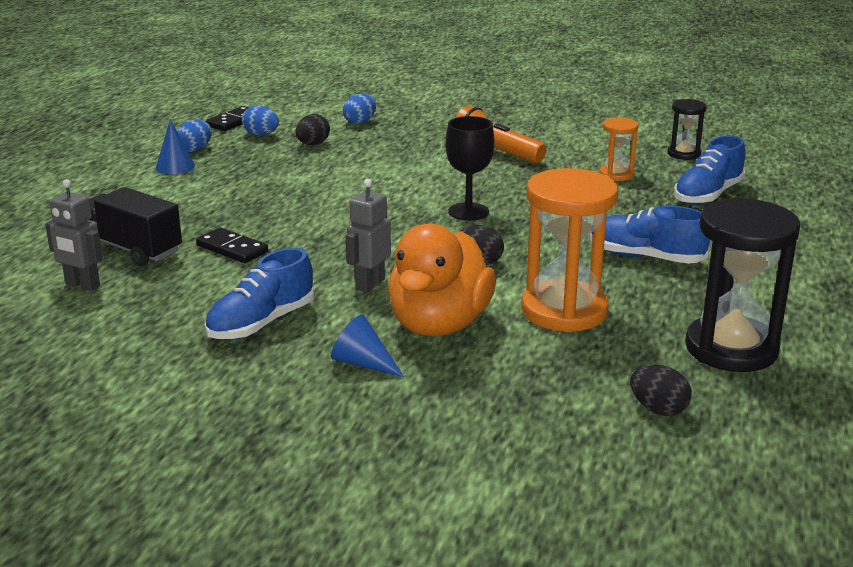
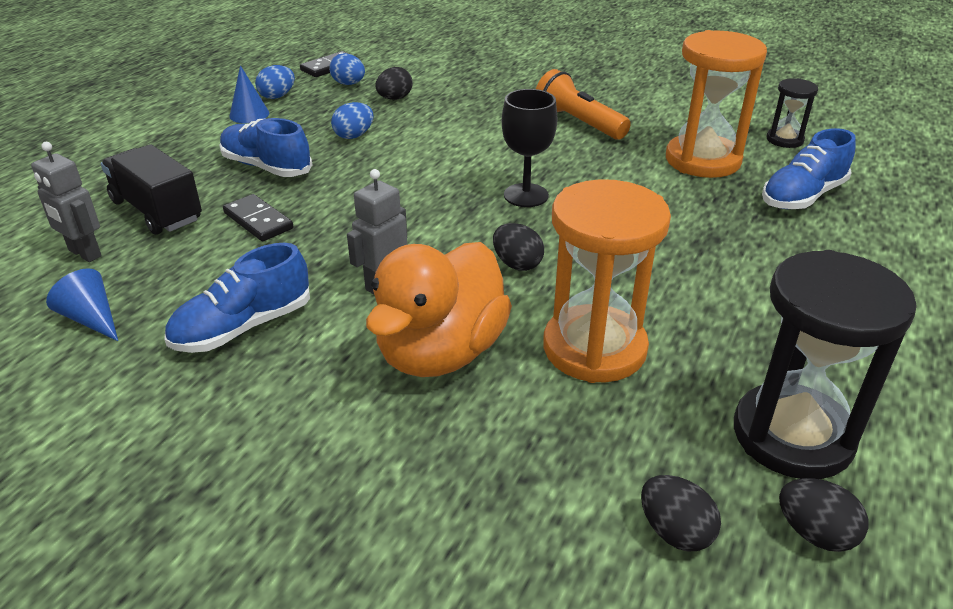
camera: 10 degrees right, 10 degrees up
(360, 122) = (451, 76): blue egg -> blue egg (354, 136)
(363, 363) = (331, 402): blue cone -> blue cone (92, 319)
(616, 174) = (702, 160): orange hourglass -> orange hourglass, size x1.98
(645, 257) = (711, 278): blue shoe -> blue shoe (266, 167)
(758, 400) = (815, 533): none -> black egg

